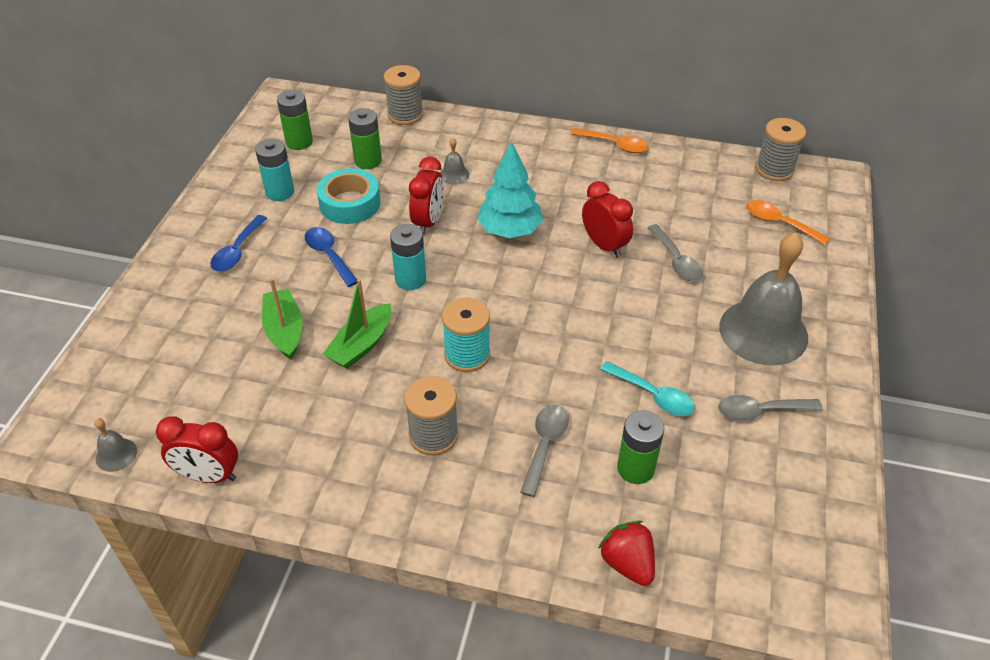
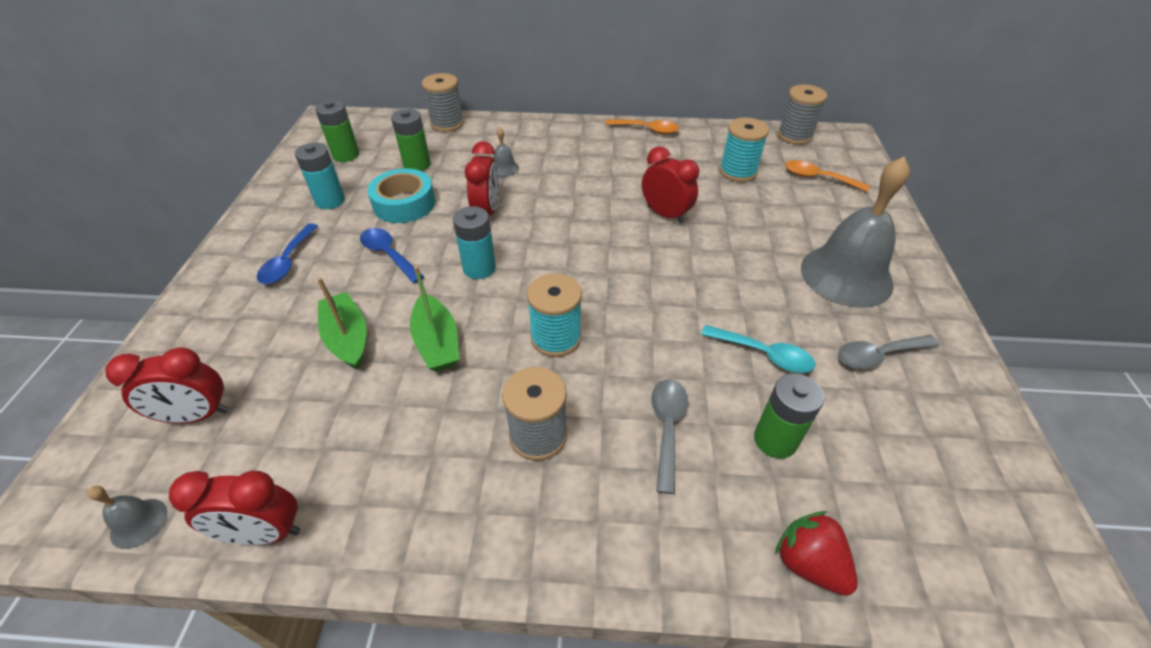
camera: 10 degrees left, 0 degrees up
(158, 379) = (197, 415): none -> red clock
(361, 345) = (437, 342): green boat -> green boat turned 45 degrees counterclockwise
(509, 230) = (570, 211): turquoise tree -> none
(676, 261) = (738, 220): grey spoon -> none
(695, 206) = (737, 172): none -> turquoise spool

